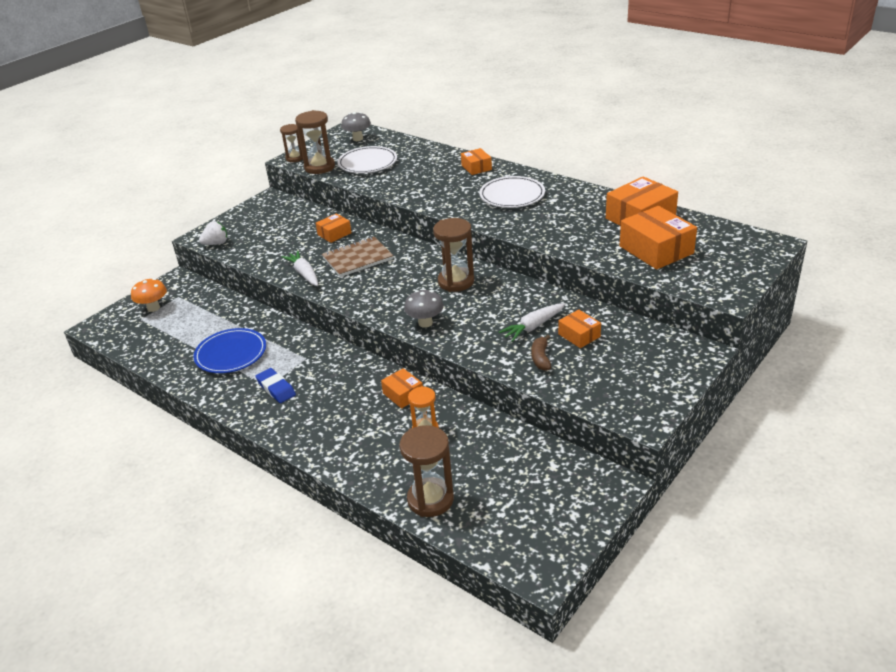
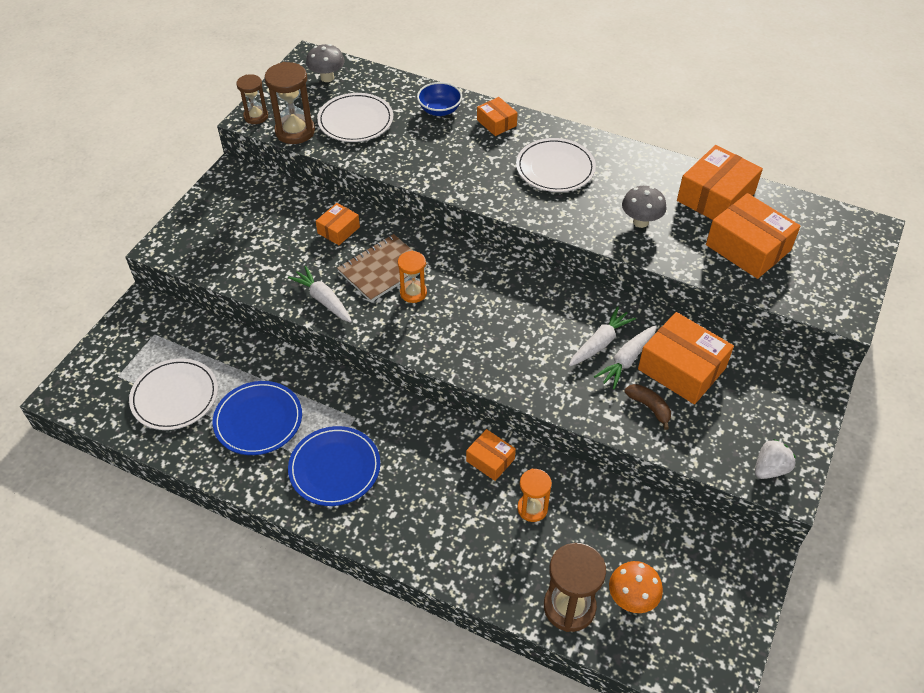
camera: 15 degrees left, 15 degrees up
(153, 308) = (128, 356): orange mushroom -> orange mushroom (632, 598)
(176, 334) = (175, 396): none -> white plate
(216, 243) = (188, 257): white strawberry -> white strawberry (770, 469)
(276, 388) = (334, 468): blue eraser -> blue plate
(375, 274) = (413, 293): none -> orange hourglass
(425, 323) = (500, 366): grey mushroom -> grey mushroom (640, 222)
(435, 159) = (439, 110): none -> blue bowl
(456, 282) = (515, 298): brown hourglass -> none
(515, 314) = (600, 343): none -> white carrot
(541, 358) = (649, 407): brown banana -> brown banana turned 150 degrees clockwise
(579, 335) = (681, 368): orange box -> orange box, size x1.85

